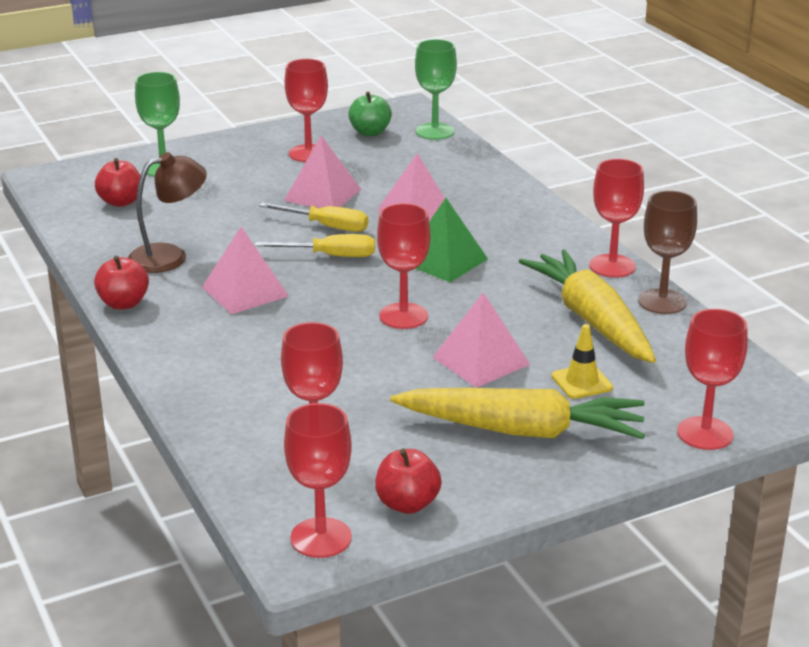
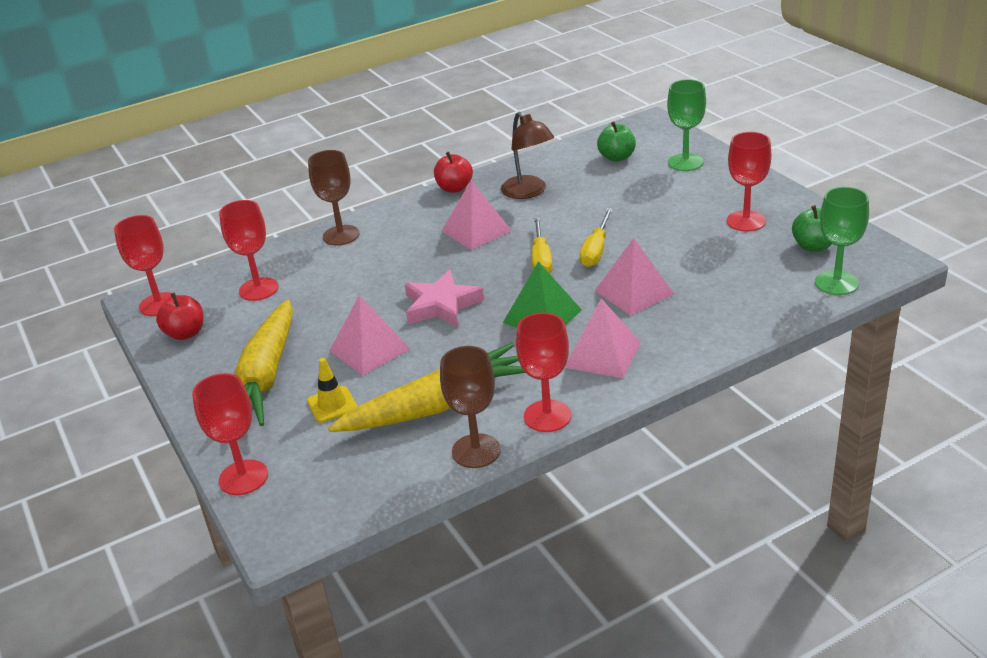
camera: 90 degrees right, 5 degrees up
(121, 202) = (616, 157): red apple -> green apple
(201, 387) = (341, 235): none -> brown goblet
(322, 195) = (659, 240): pink pyramid -> pink pyramid (602, 354)
(403, 316) = (441, 305): red goblet -> pink star

